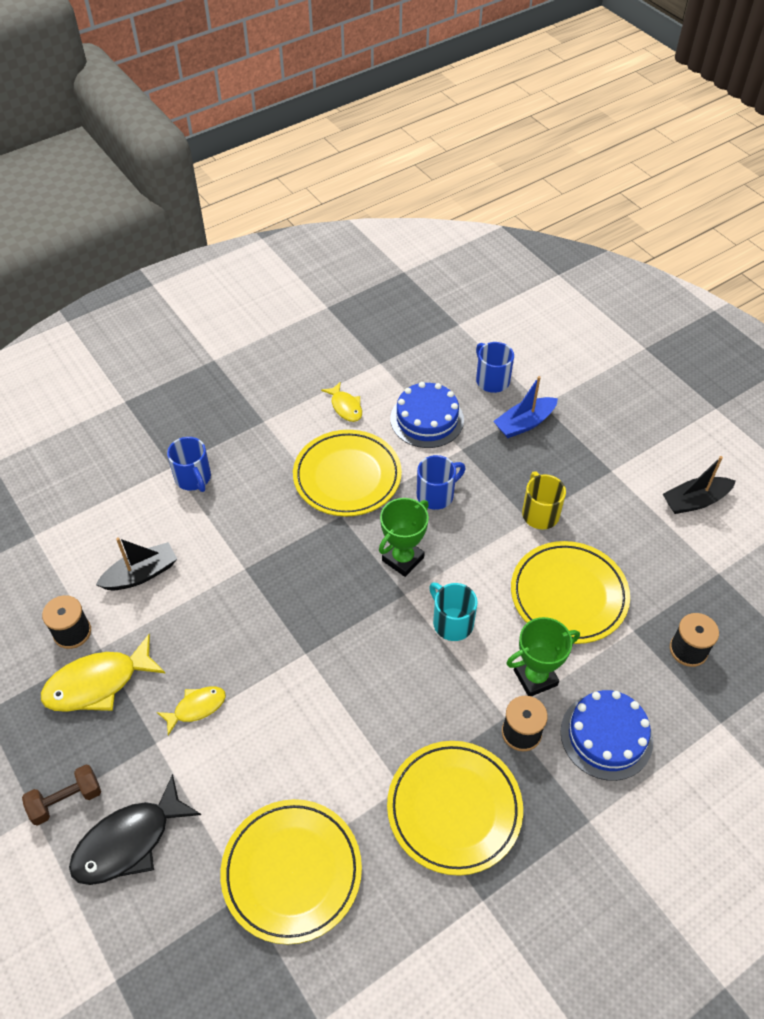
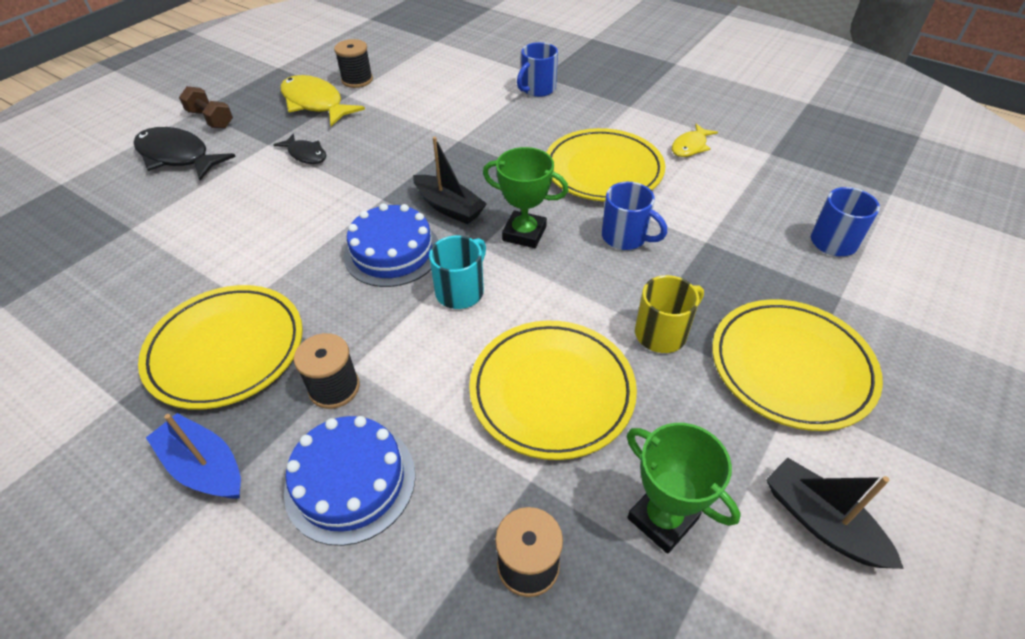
camera: 70 degrees right, 5 degrees down
(141, 574) = (425, 93): black boat -> black boat (449, 207)
(196, 708) = (306, 154): yellow fish -> black fish
(292, 872) = (151, 250): yellow plate -> yellow plate (791, 367)
(427, 419) = (725, 204): blue cake -> blue cake (392, 252)
(524, 423) = (793, 286): blue boat -> blue boat (204, 467)
(535, 678) = (414, 384): green trophy -> green trophy (662, 519)

